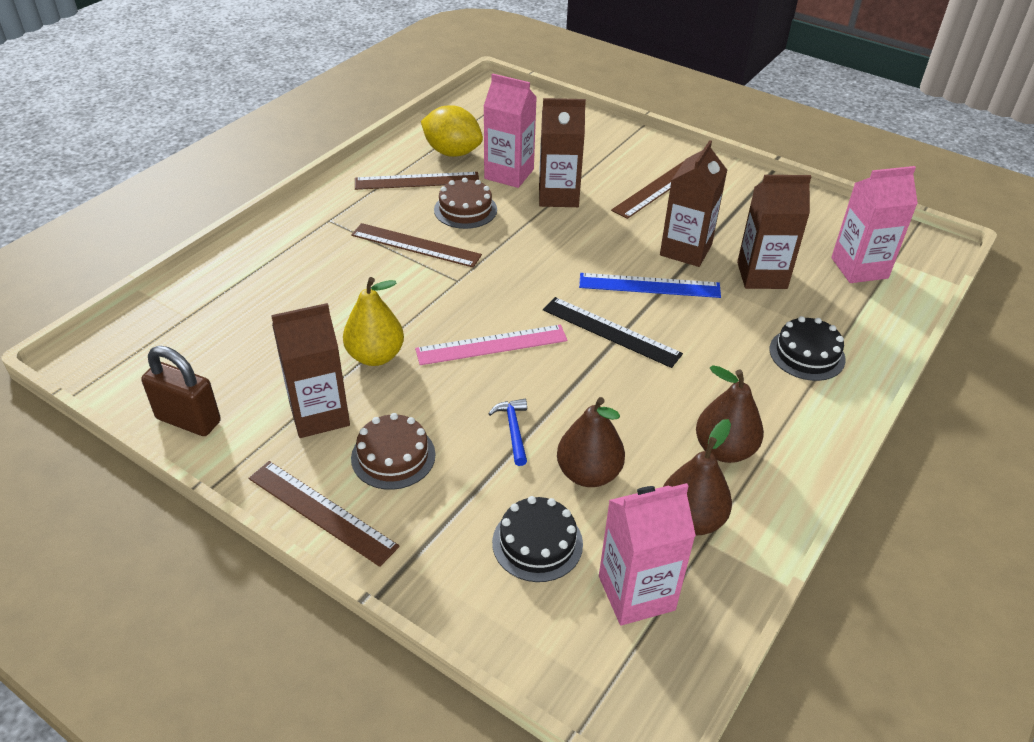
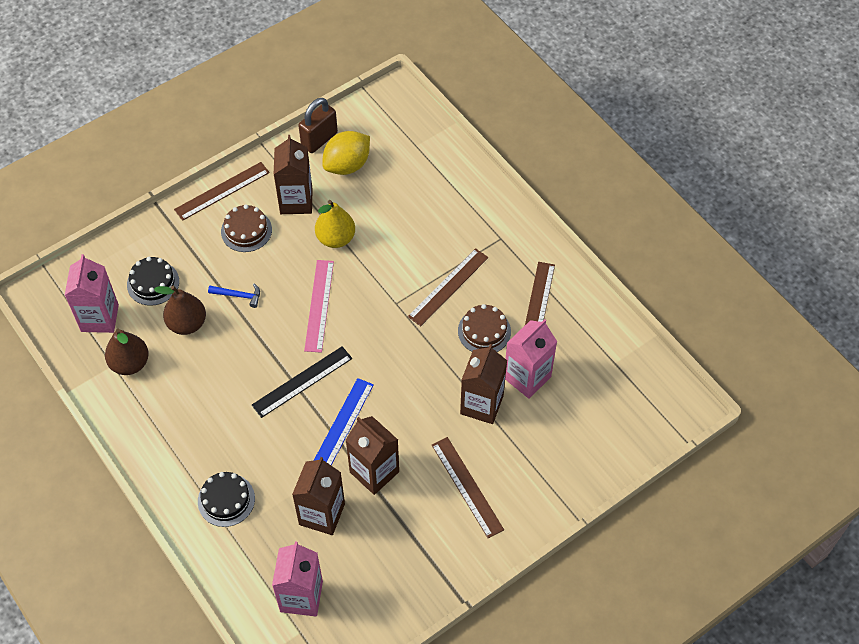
camera: 110 degrees right, 15 degrees up
(452, 152) = (575, 344): yellow lemon -> yellow lemon (347, 165)
(724, 450) = (169, 404): brown pear -> none

